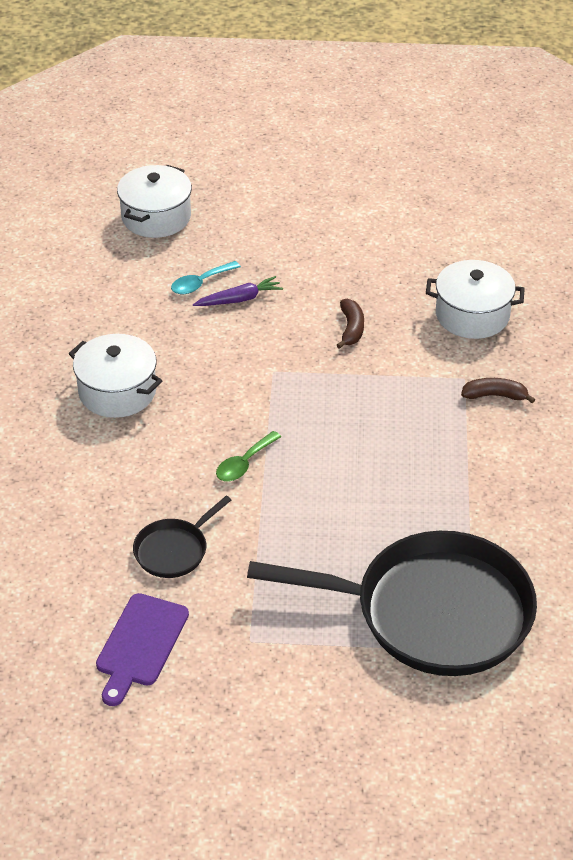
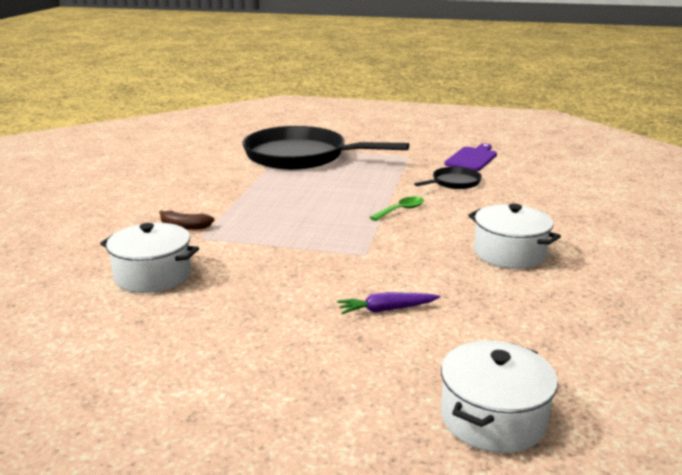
camera: 170 degrees left, 20 degrees down
(200, 283) = (430, 329): turquoise spoon -> none
(351, 329) = (278, 276): brown banana -> none

